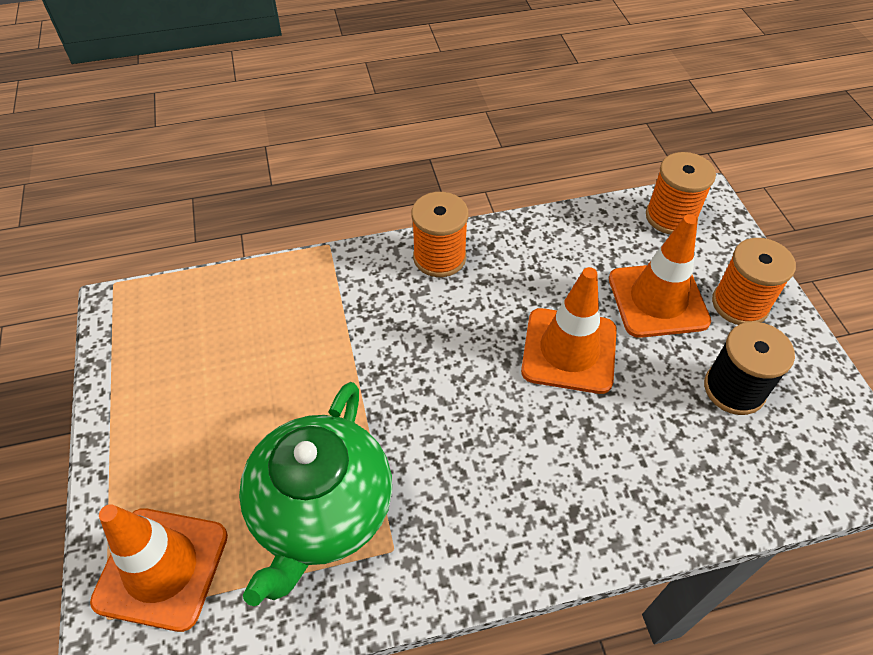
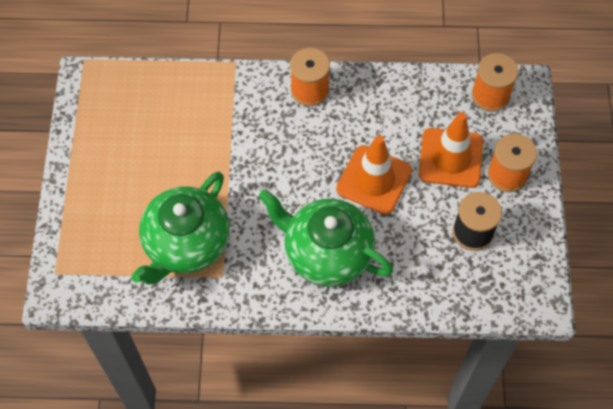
camera: 15 degrees right, 10 degrees up
(162, 568) = (88, 253): orange traffic cone -> none
(543, 470) = (326, 253): none -> green teapot

